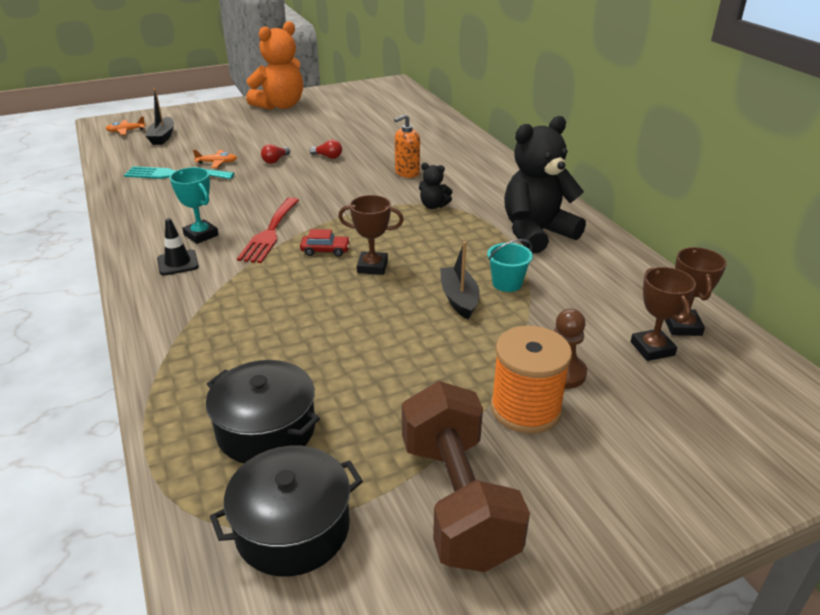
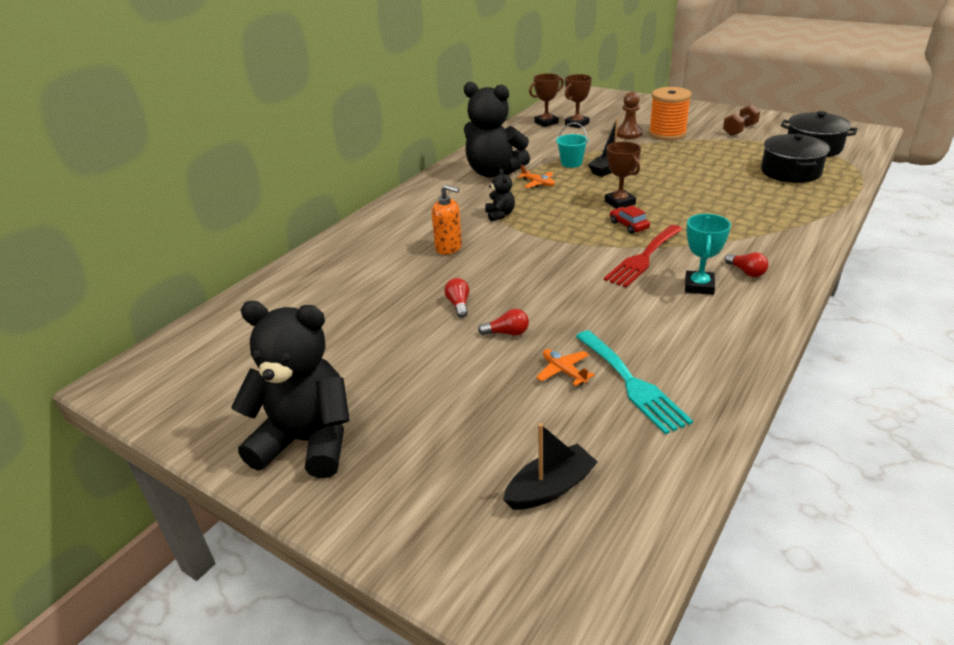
camera: 120 degrees left, 0 degrees up
(126, 131) = (577, 562): orange plane -> orange plane (538, 183)
(178, 263) = (746, 272): black traffic cone -> red light bulb
(270, 233) = (643, 258): red fork -> red fork turned 150 degrees clockwise
(280, 106) = (307, 442): orange teddy bear -> black teddy bear
(457, 501) = (739, 130): brown dumbbell -> brown dumbbell, size x0.51

